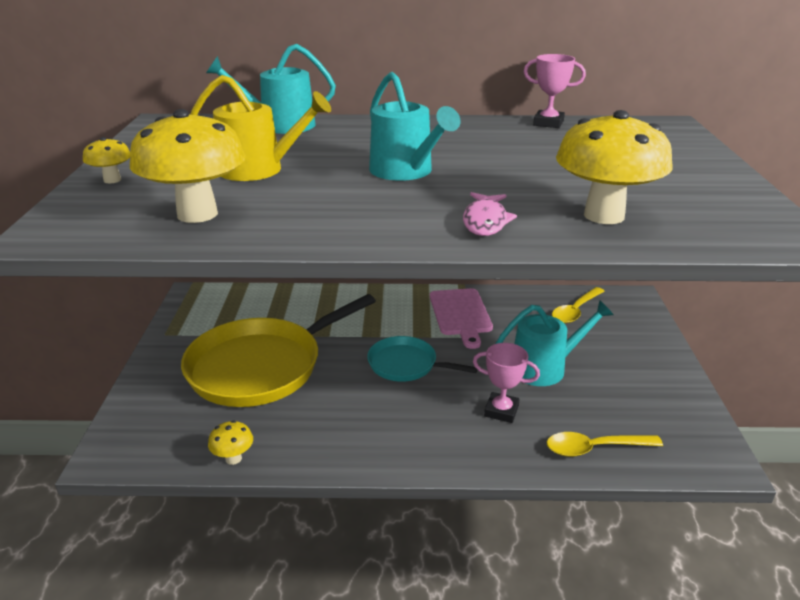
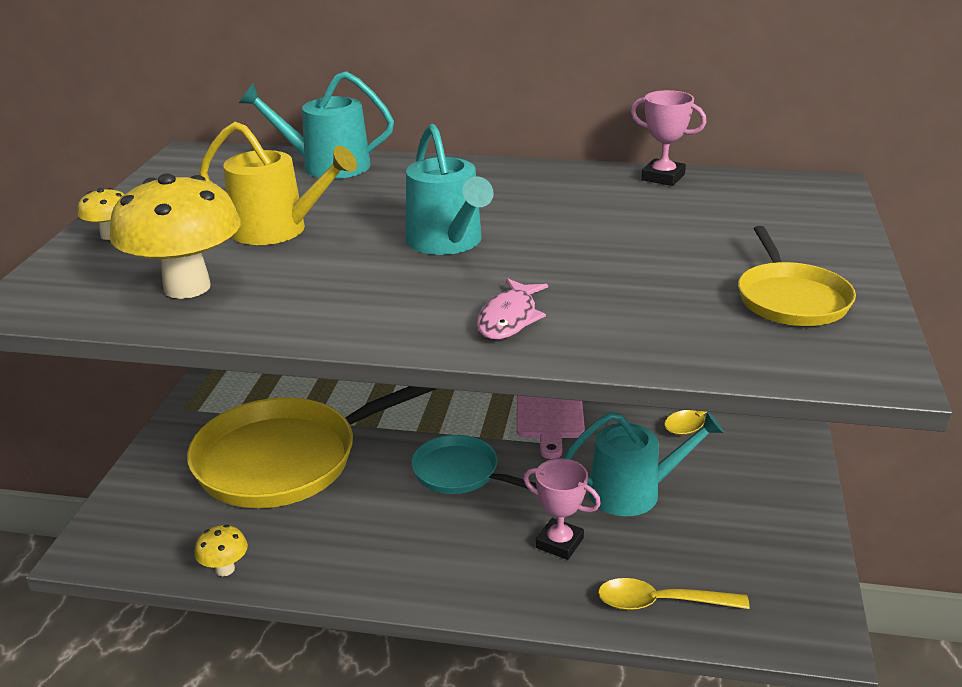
camera: 10 degrees right, 0 degrees up
(604, 215) = (657, 320): yellow mushroom -> none
(695, 196) = (791, 299): none -> yellow pan

